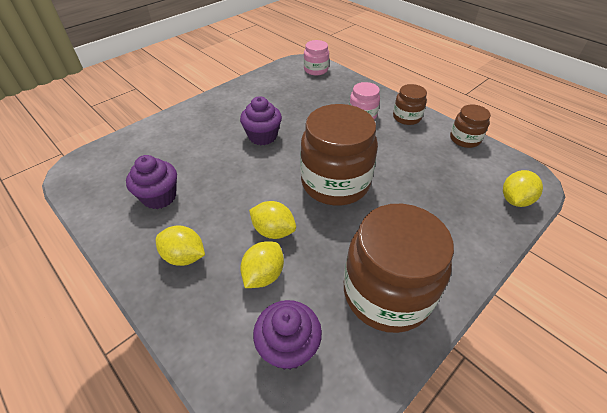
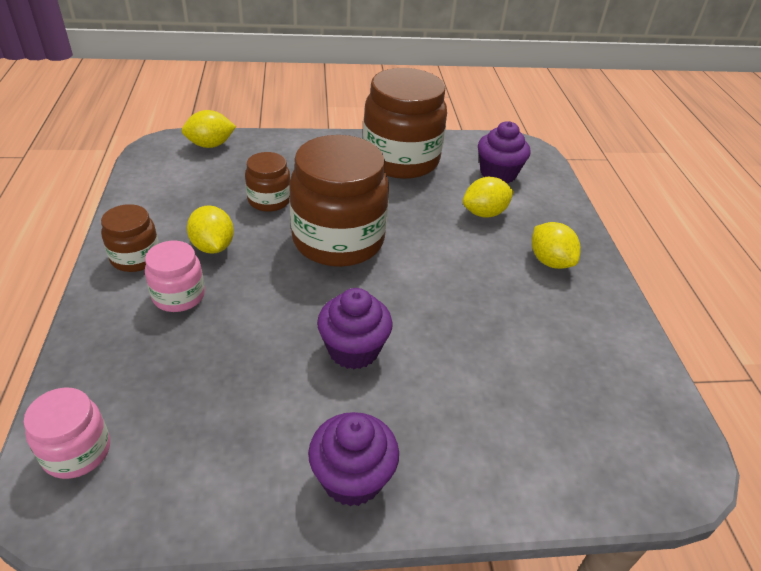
camera: 145 degrees left, 5 degrees down
(159, 197) = (555, 339): purple cupcake -> purple cupcake (352, 478)
(273, 231) = (448, 236): yellow lemon -> yellow lemon (213, 246)
(464, 139) = (135, 199): brown jar -> brown jar (269, 200)

